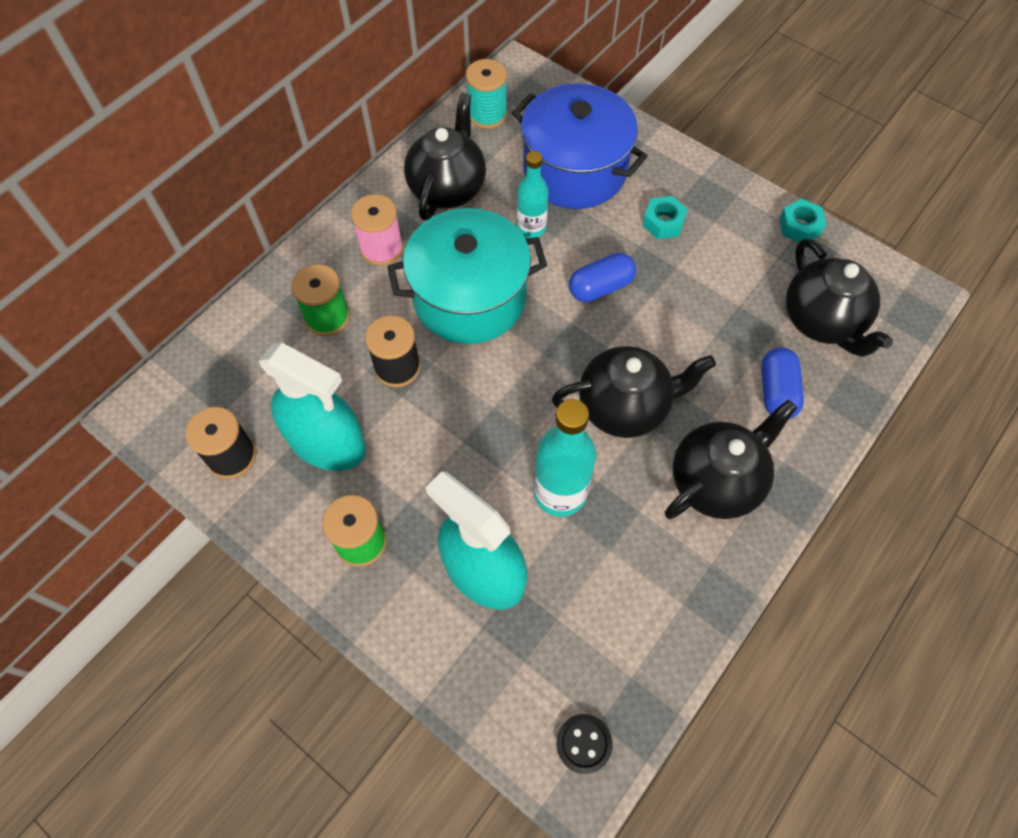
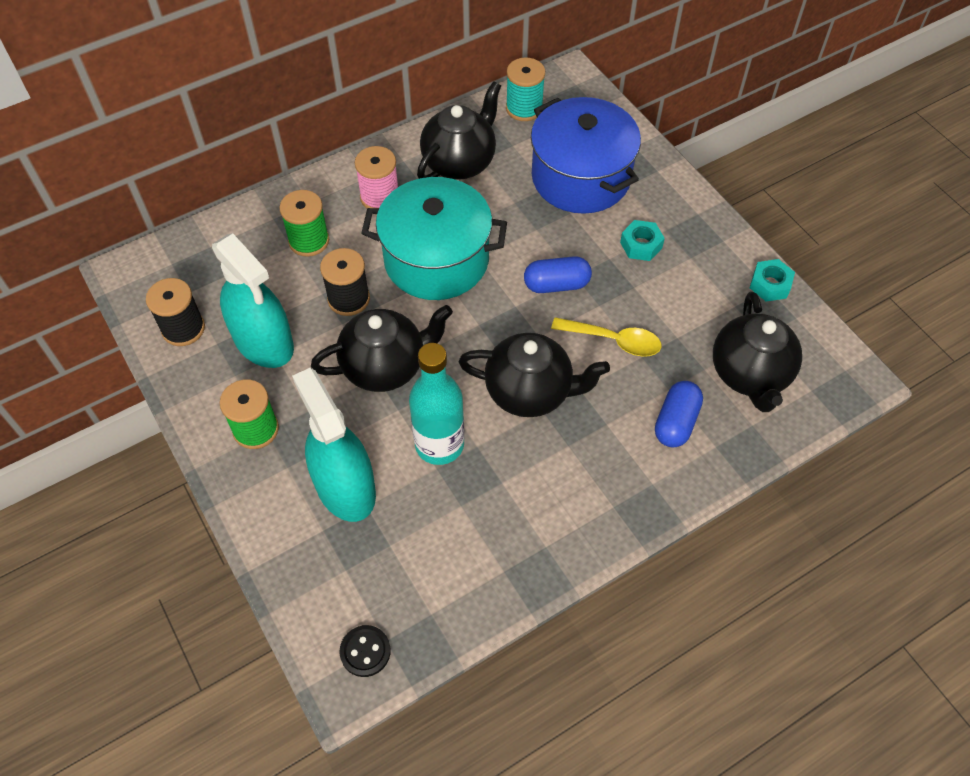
camera: 20 degrees right, 5 degrees down
(531, 228) = (518, 216): turquoise bottle -> none
(681, 327) = (613, 340): none -> yellow spoon
(716, 481) = (582, 480): black teapot -> black teapot (385, 366)

